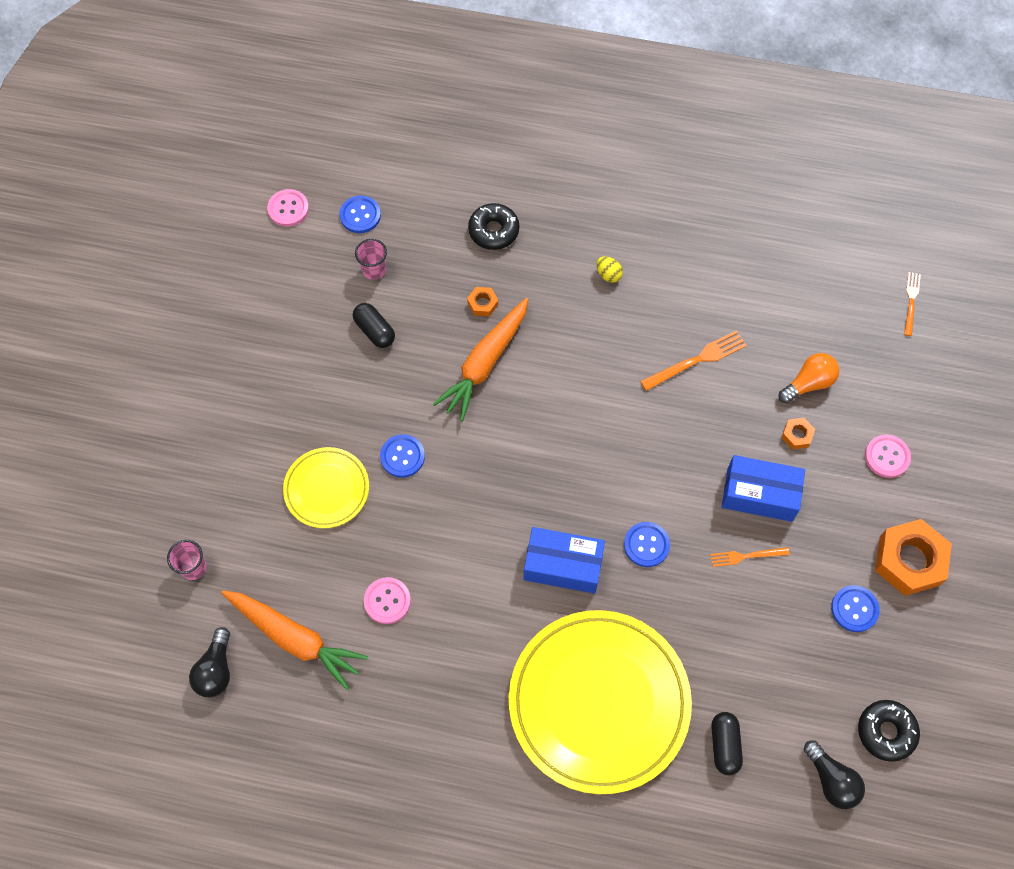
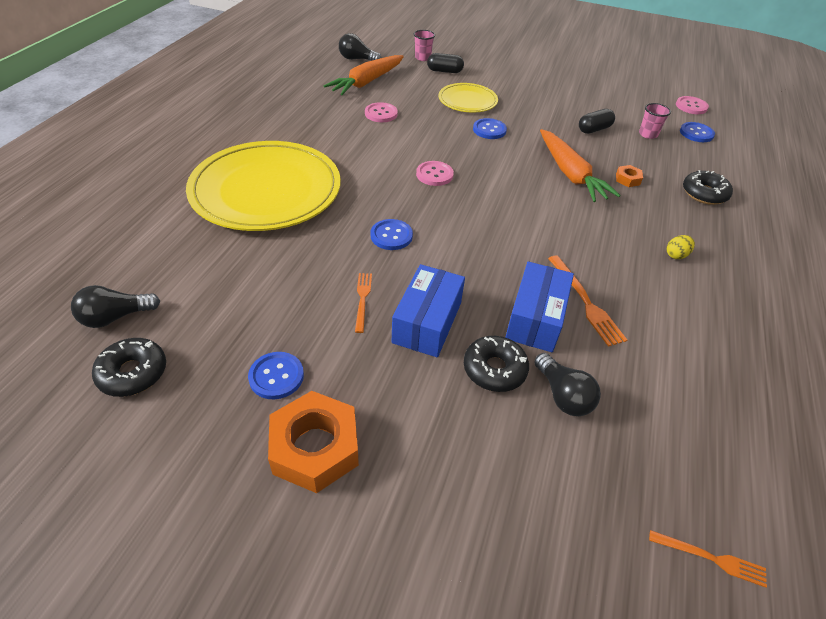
camera: 95 degrees right, 20 degrees down
(485, 363) = (570, 174): orange carrot -> orange carrot turned 150 degrees counterclockwise
(563, 565) = (385, 188): blue box -> blue box (535, 318)
(724, 745) = (192, 252): black capsule -> black capsule (444, 71)
(797, 435) = (494, 369): orange nut -> black donut
(808, 383) = (563, 395): orange light bulb -> black light bulb
(887, 457) = (459, 458): pink button -> pink button (434, 174)

